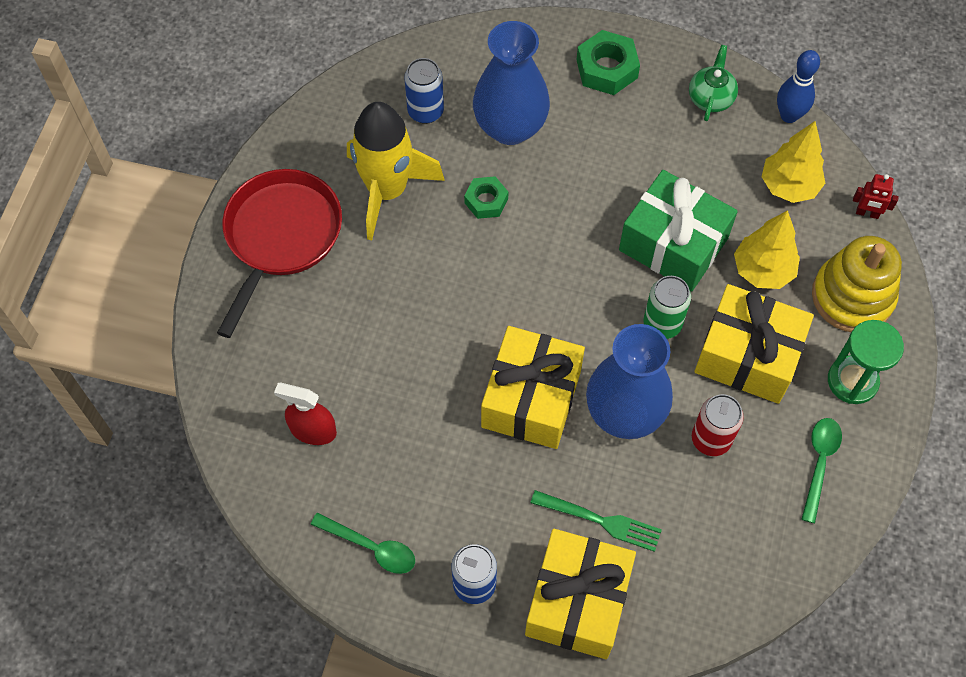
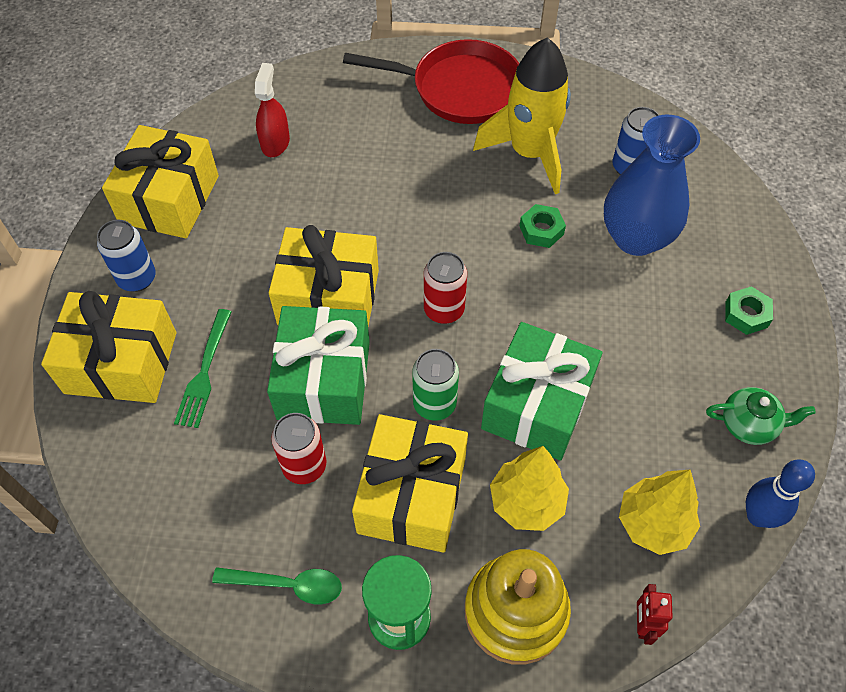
camera: 80 degrees right, 5 degrees down
(371, 547) = (169, 199): green spoon -> yellow gift
(563, 300) = (444, 310): none -> red can
(607, 69) = (746, 314): green nut -> green nut, size x0.65
(624, 413) = (324, 380): blue vase -> green gift

